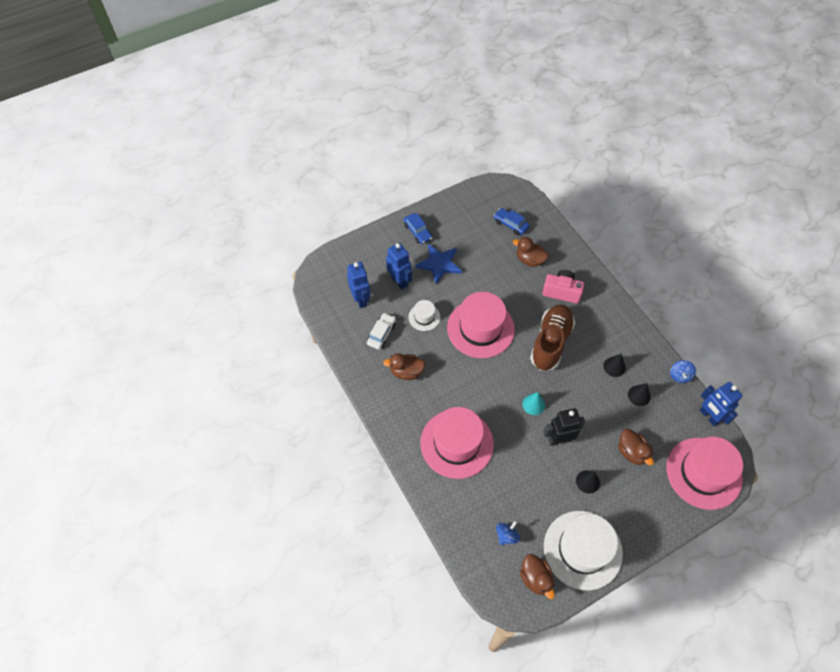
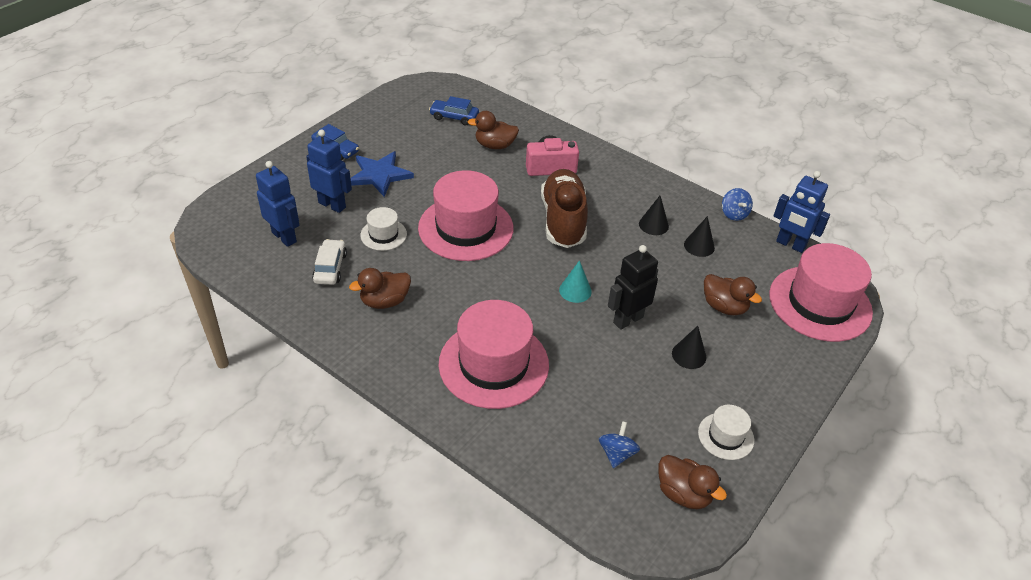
camera: 25 degrees left, 15 degrees down
(582, 549) = (726, 436): white hat -> white hat, size x0.48

